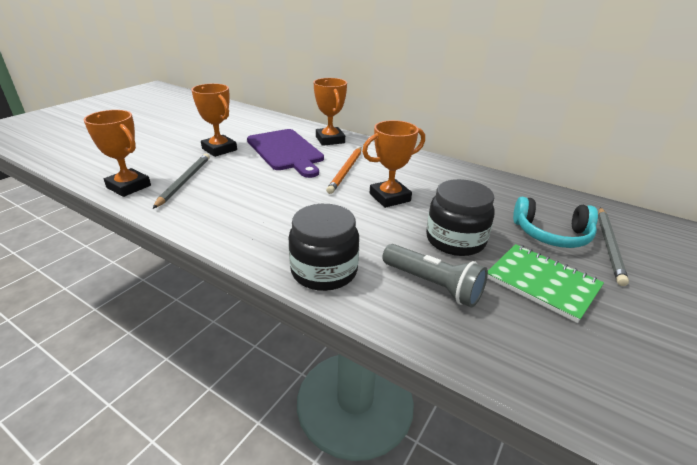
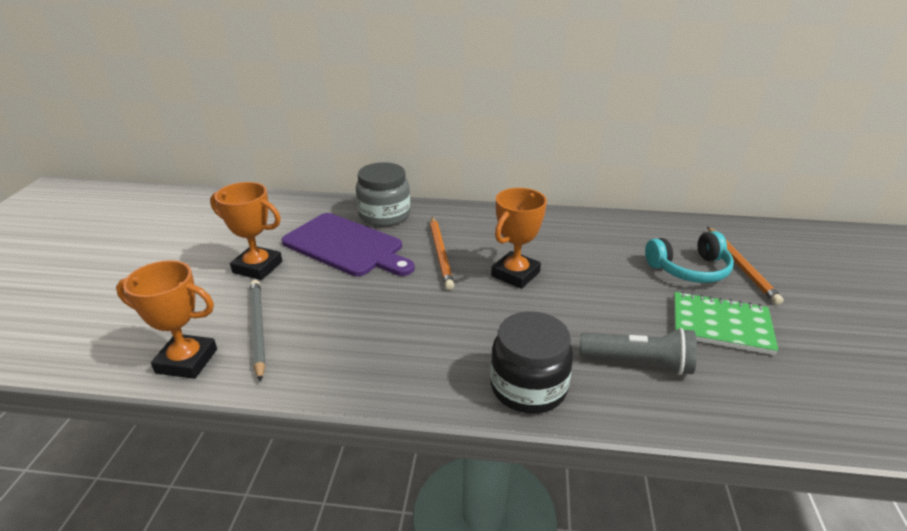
camera: 25 degrees left, 0 degrees up
(330, 140) = (384, 215): orange trophy -> grey jar
(455, 240) = (617, 305): black jar -> none
(609, 246) = (740, 266): grey pencil -> orange pencil

